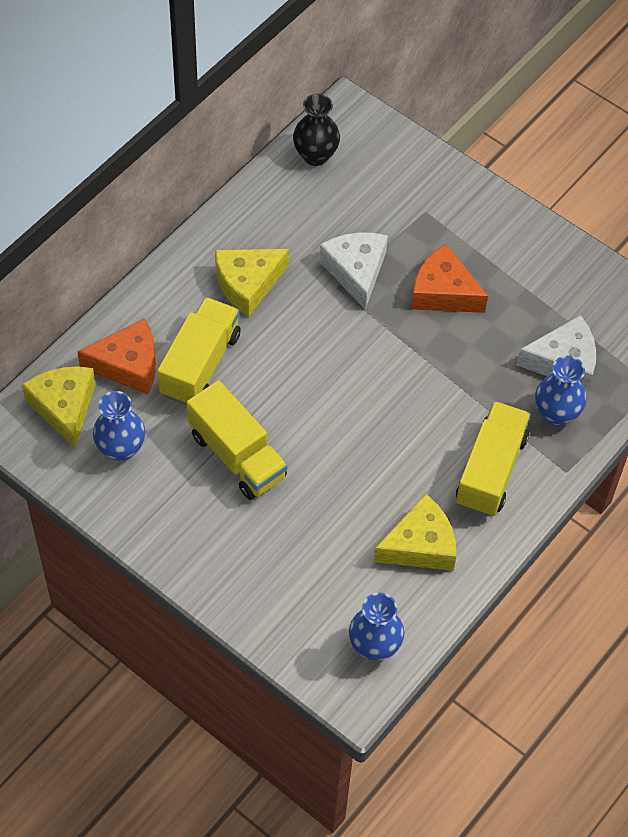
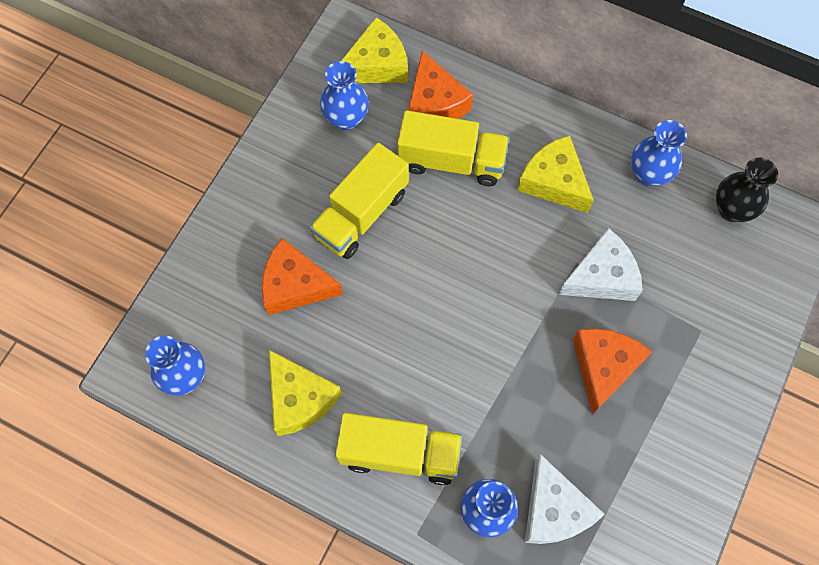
camera: 80 degrees right, 10 degrees up
(261, 207) = (649, 174): none -> blue vase
(300, 529) = (295, 285): none -> orange cheese

